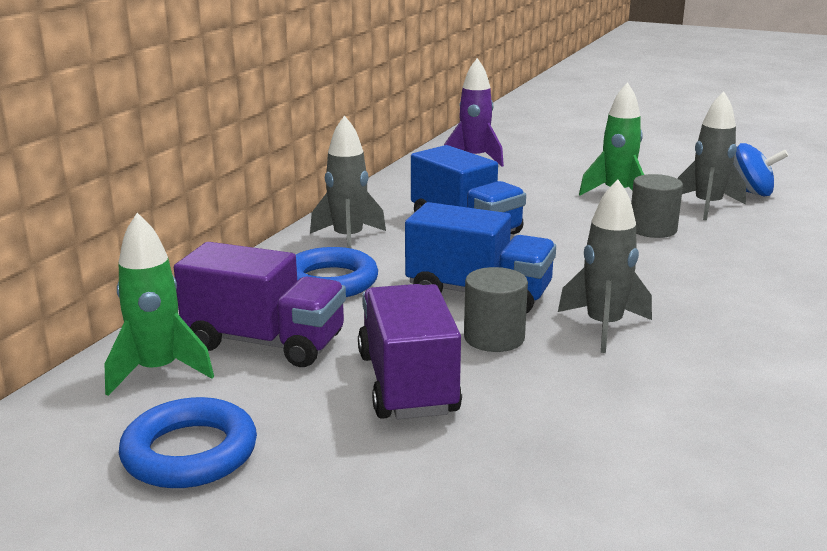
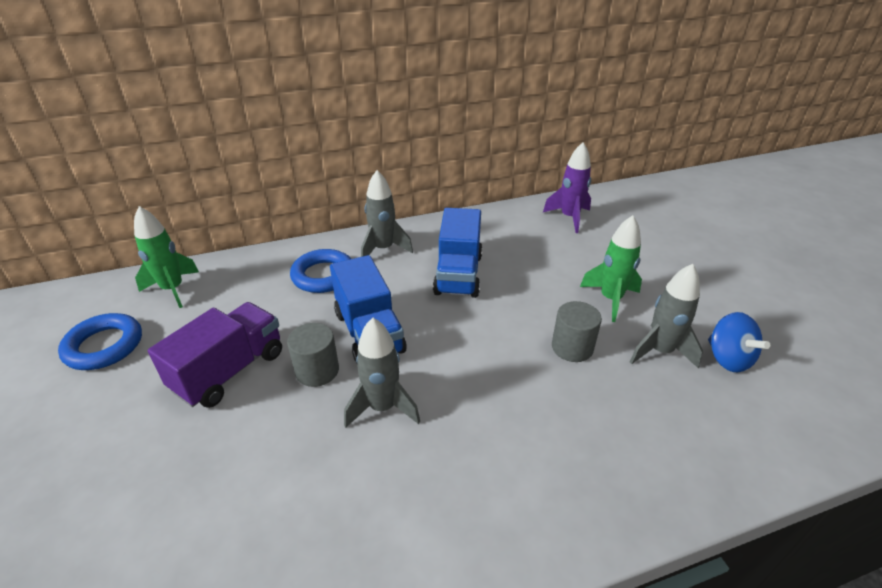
camera: 45 degrees right, 15 degrees up
(265, 342) = (231, 299): purple truck -> none

